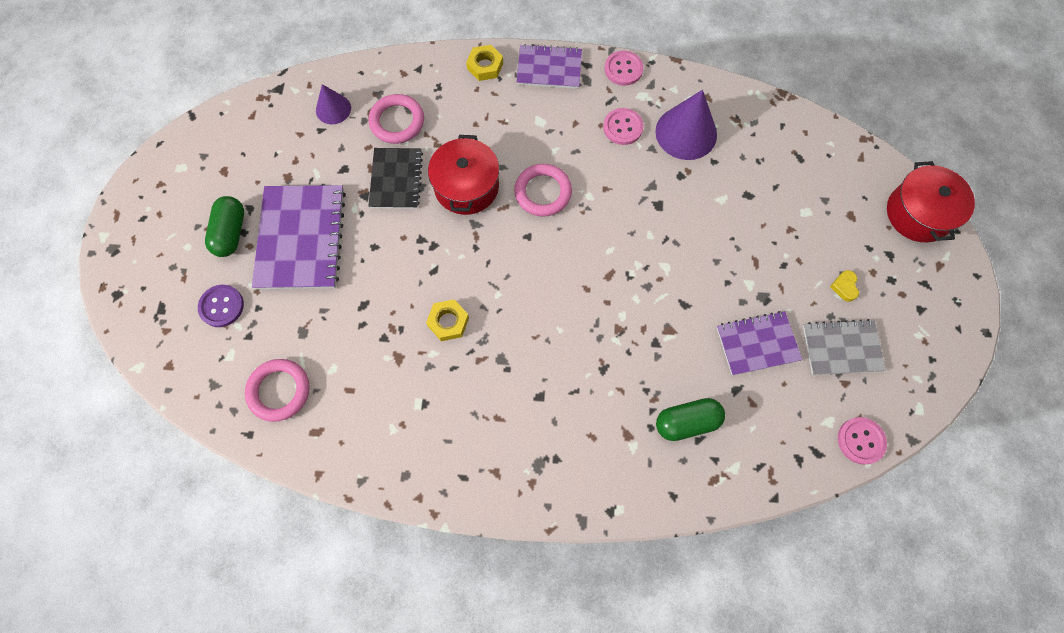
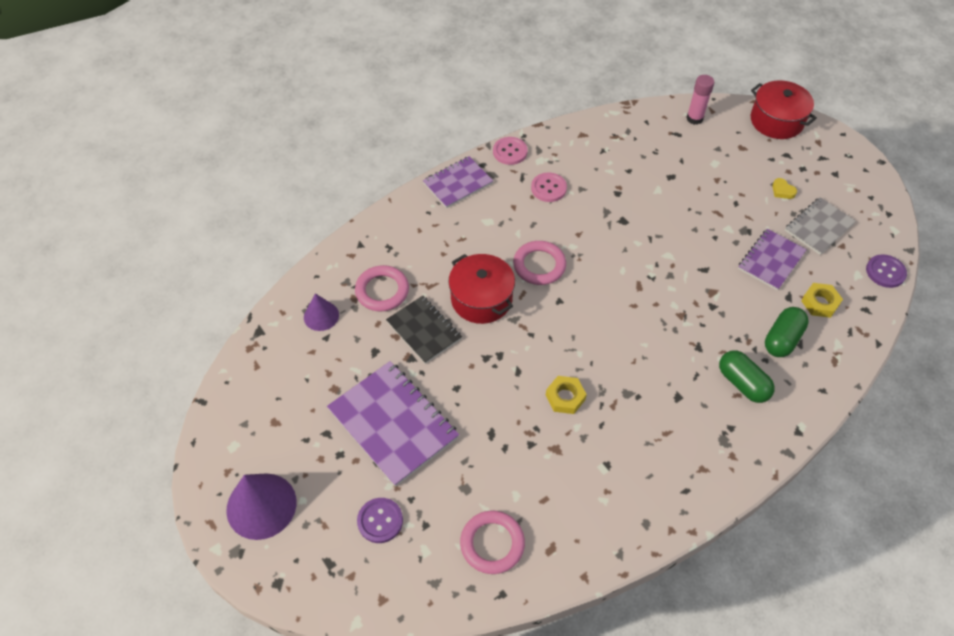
camera: 40 degrees left, 15 degrees down
(231, 233) = (330, 462): green capsule -> green capsule (742, 383)
(485, 66) = (409, 211): yellow nut -> yellow nut (820, 303)
(686, 133) = (593, 165): purple cone -> purple cone (261, 506)
(834, 154) = (694, 118): none -> pink glue stick
(860, 441) = (885, 272): pink button -> purple button

